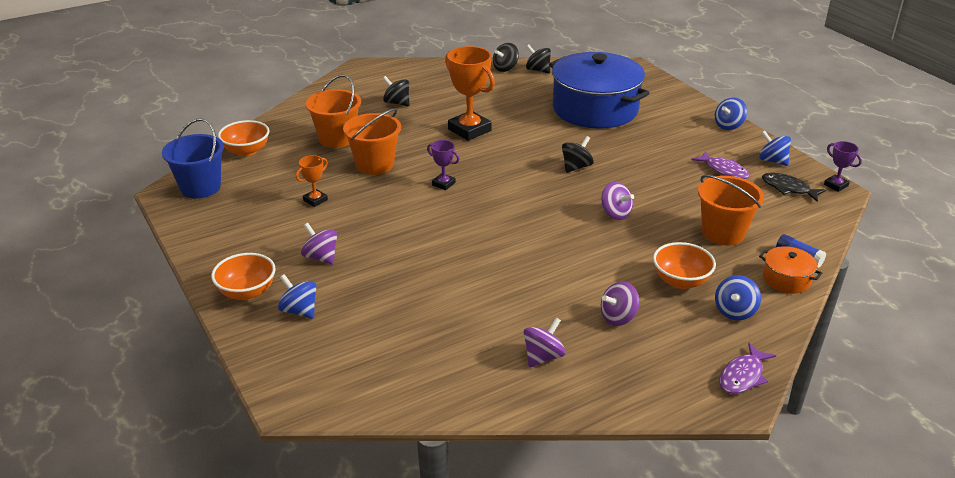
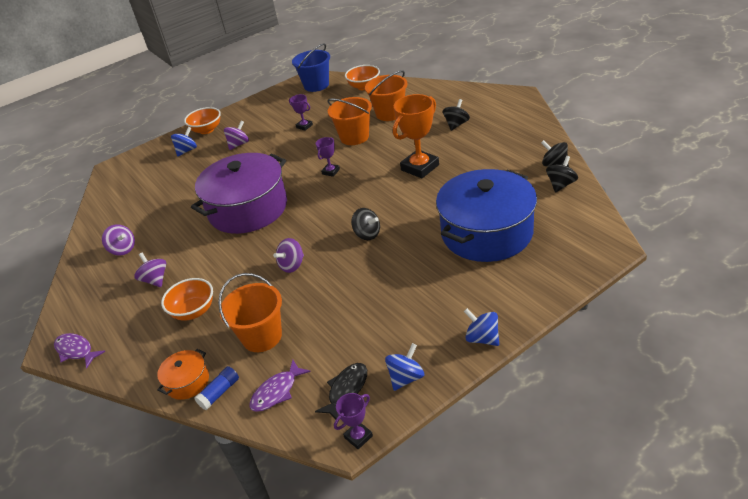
camera: 90 degrees right, 5 degrees up
(315, 200) = (304, 126): orange trophy -> purple trophy
(493, 245) = (248, 209): none -> purple pot
(724, 170) = (377, 335): purple fish -> purple fish (277, 392)
(735, 311) = (150, 345): blue spinning top -> none

